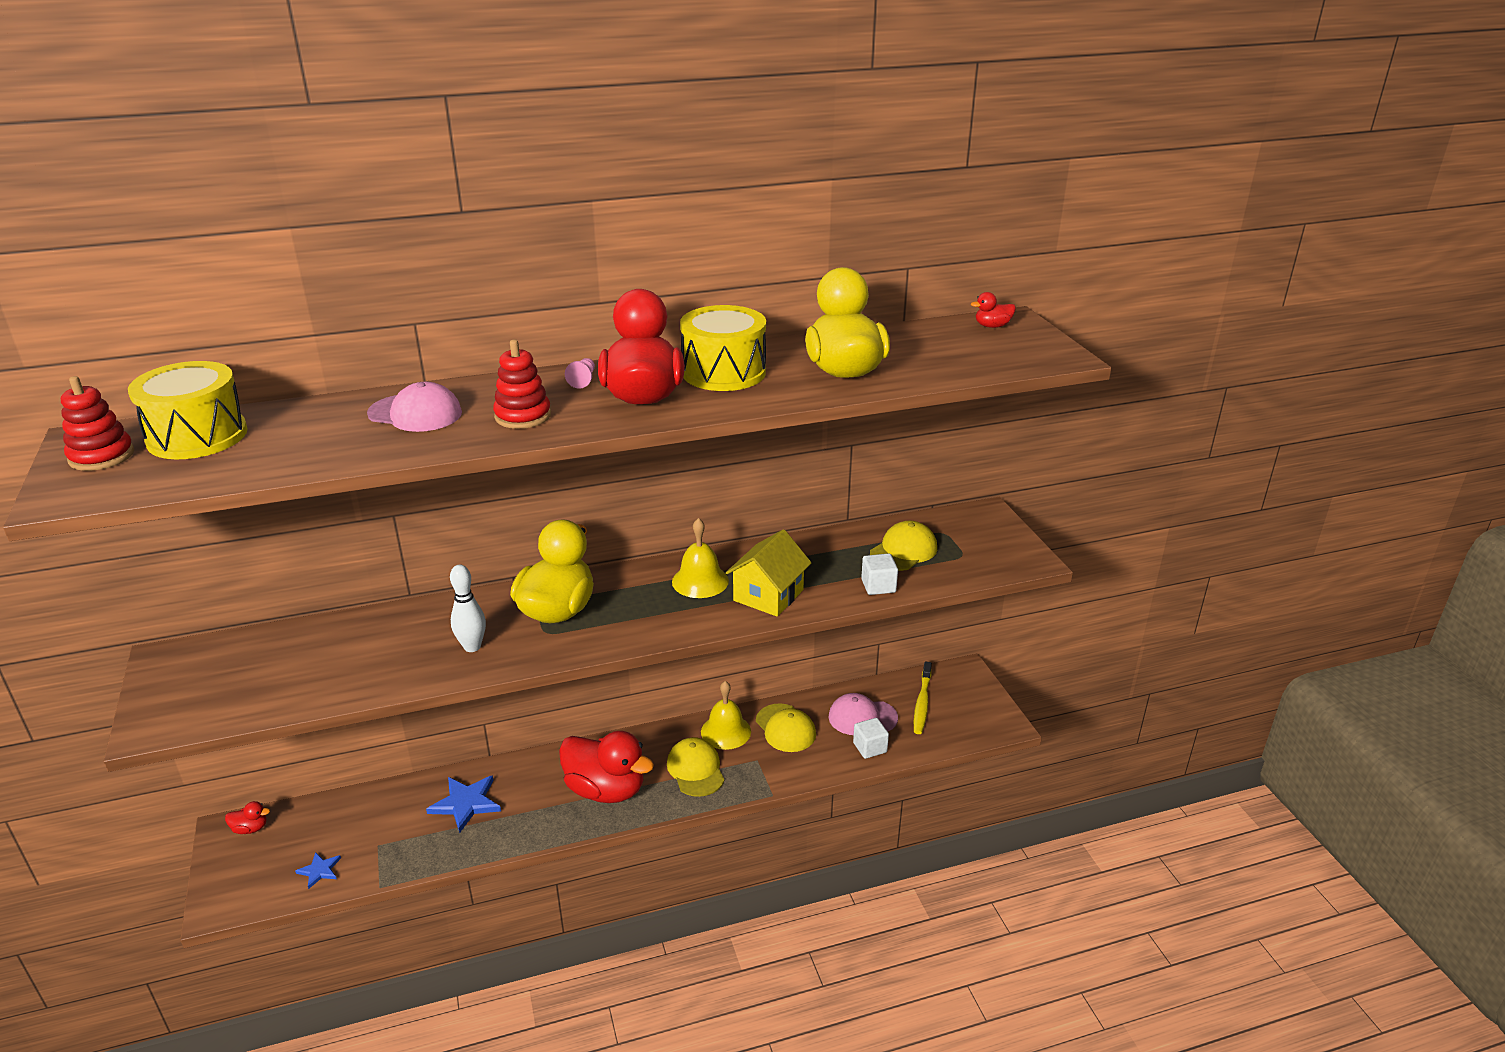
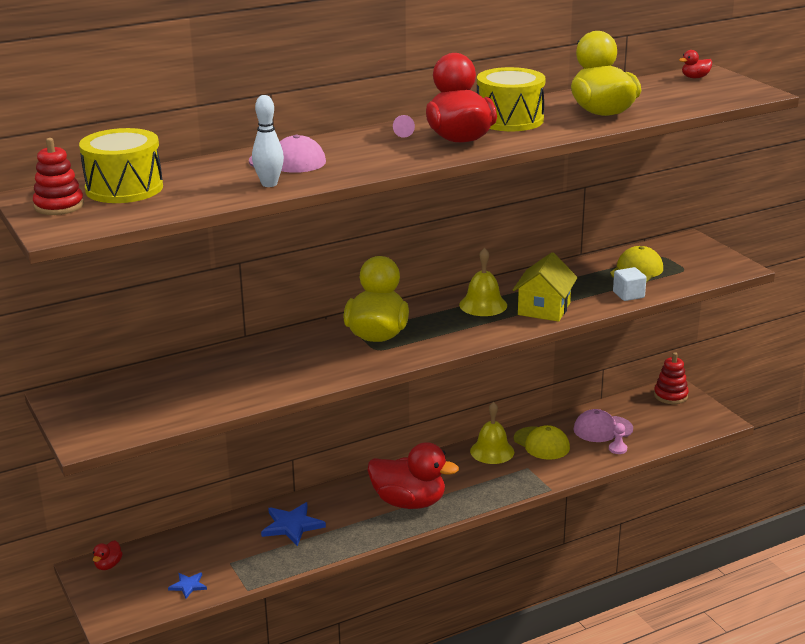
camera: 10 degrees left, 5 degrees down
(250, 828) = (108, 565): red duck -> red duck turned 120 degrees clockwise
(472, 647) = (321, 364): white bowling pin -> white bowling pin (269, 184)
(523, 416) = (375, 157): red stacking toy -> red stacking toy (670, 395)
(695, 770) = (479, 480): yellow cap -> none
(870, 747) = (617, 449): white cube -> pink pawn
(922, 703) = (648, 414): yellow toothbrush -> none

